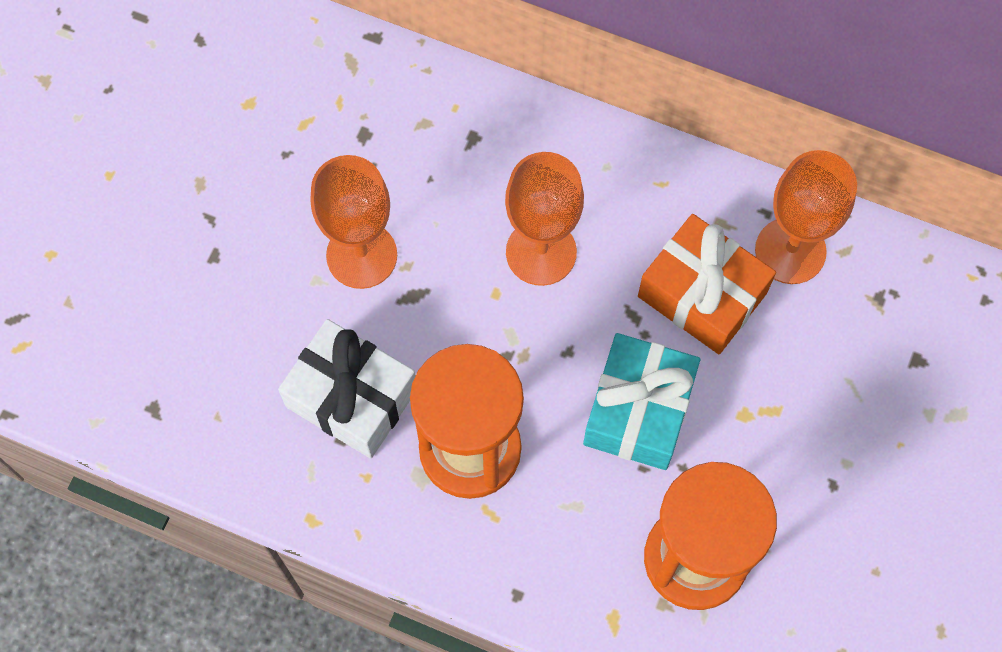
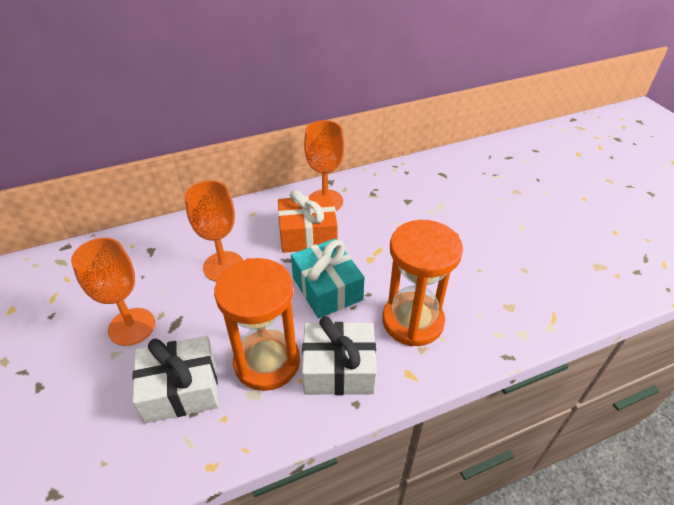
camera: 45 degrees left, 25 degrees down
(540, 536) = (339, 369): none -> white gift

